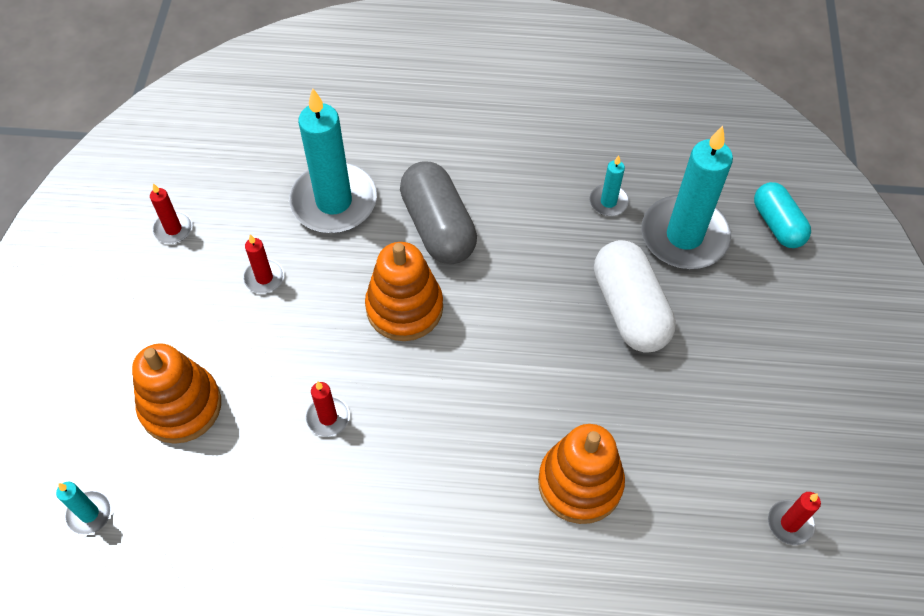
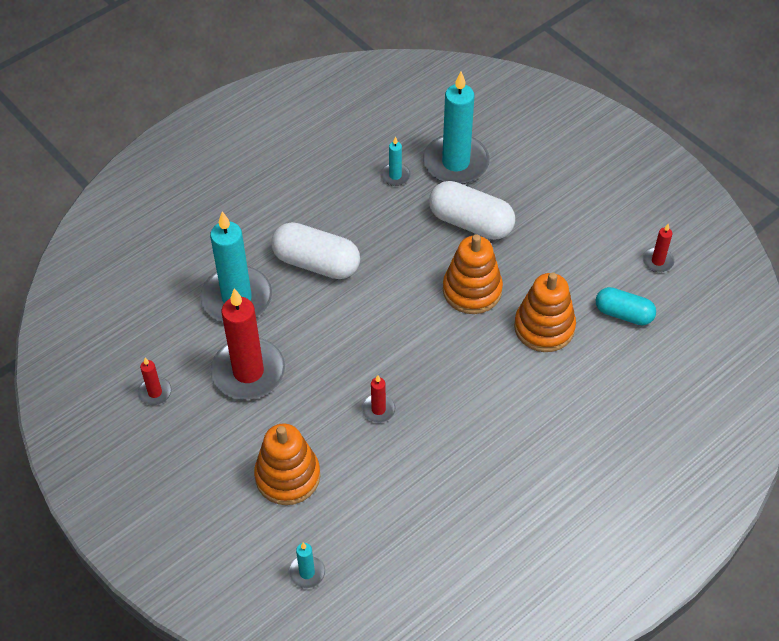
camera: 45 degrees left, 5 degrees down
(264, 278) = (248, 372): red candle -> red candle, size x2.21
(404, 308) = (350, 320): orange stacking toy -> orange stacking toy (472, 290)
(438, 227) = (316, 263): grey capsule -> white capsule
(777, 224) = (495, 120): turquoise capsule -> turquoise capsule (623, 314)

